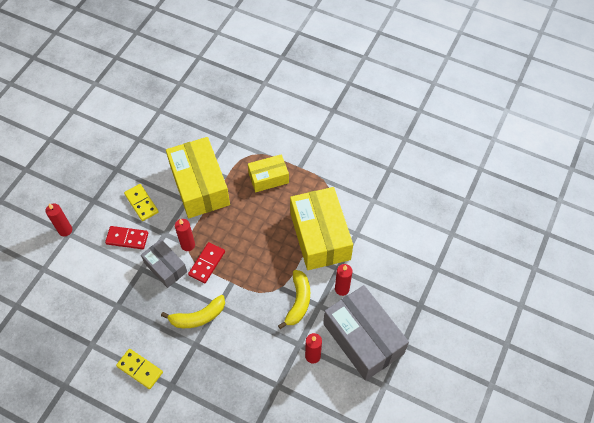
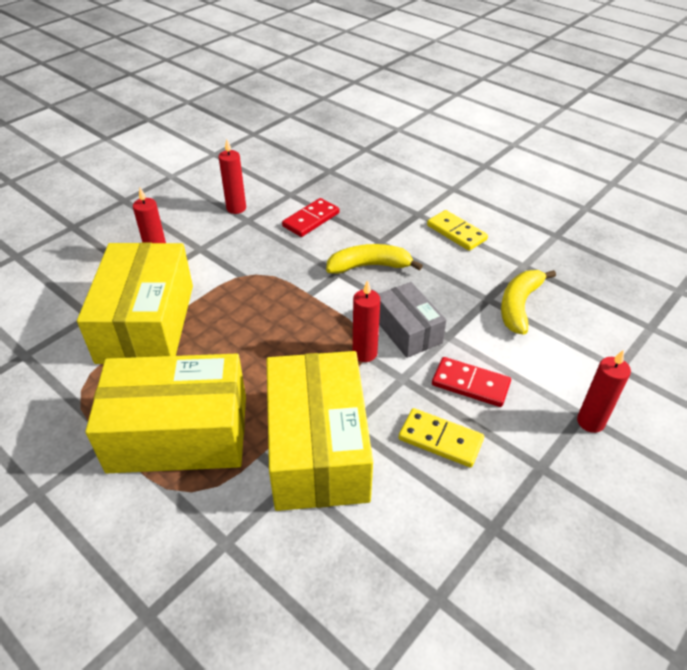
camera: 165 degrees left, 15 degrees down
(141, 203) = (440, 440): yellow domino -> yellow domino turned 45 degrees counterclockwise
(207, 263) = (340, 322): red domino -> red domino (311, 220)
(268, 178) = (179, 433): yellow box -> yellow box, size x1.80
(298, 301) = (225, 257): yellow banana -> yellow banana (519, 306)
(363, 338) = (166, 211): grey box -> none

